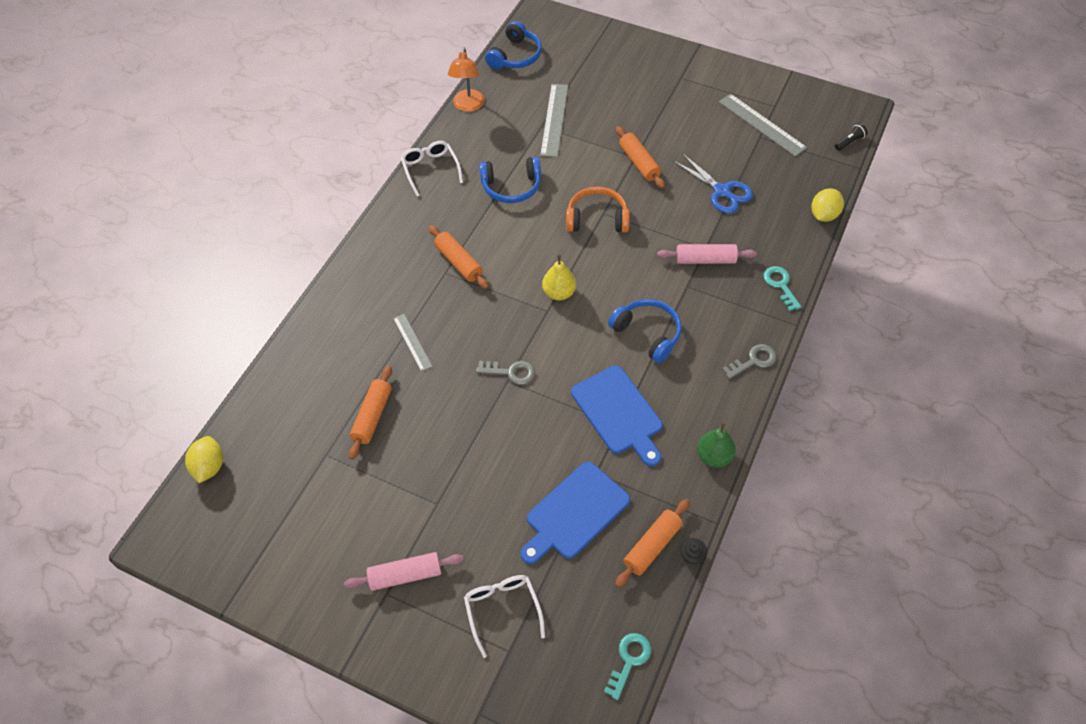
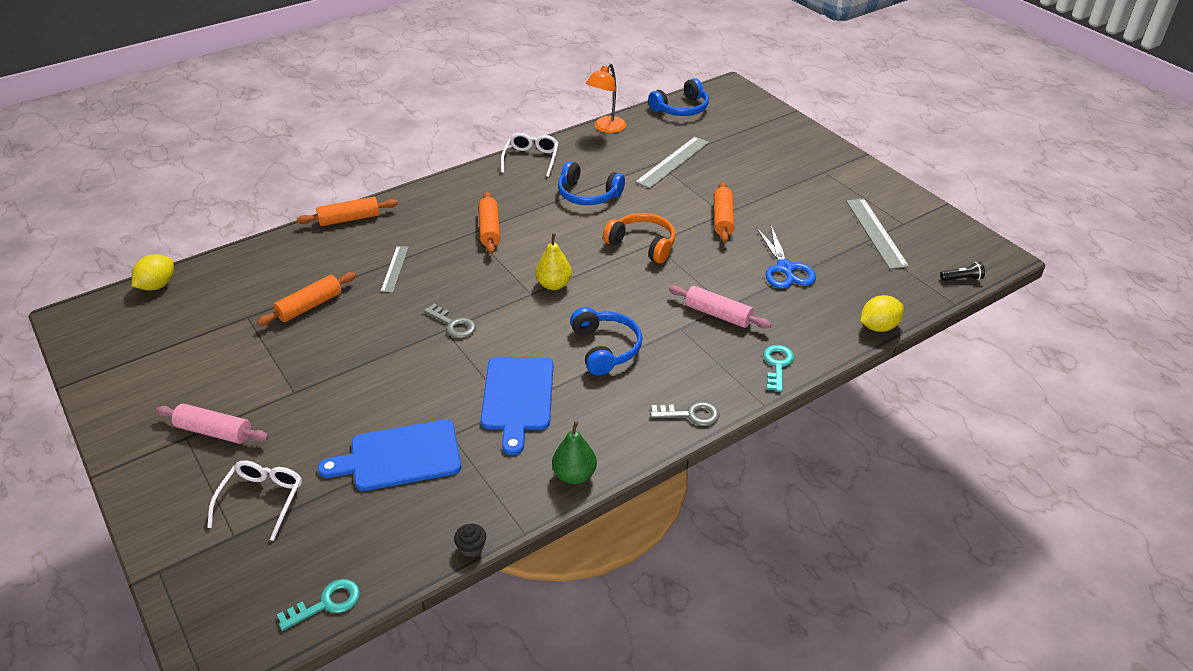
camera: 30 degrees right, 15 degrees down
(652, 546) = (442, 519): orange rolling pin -> orange rolling pin (349, 219)

